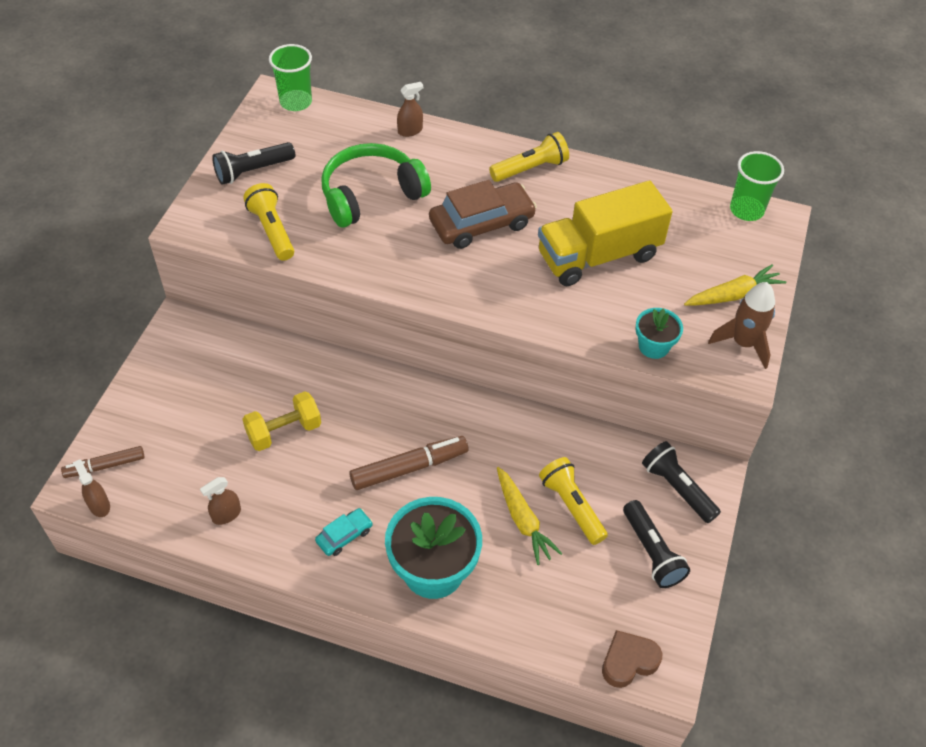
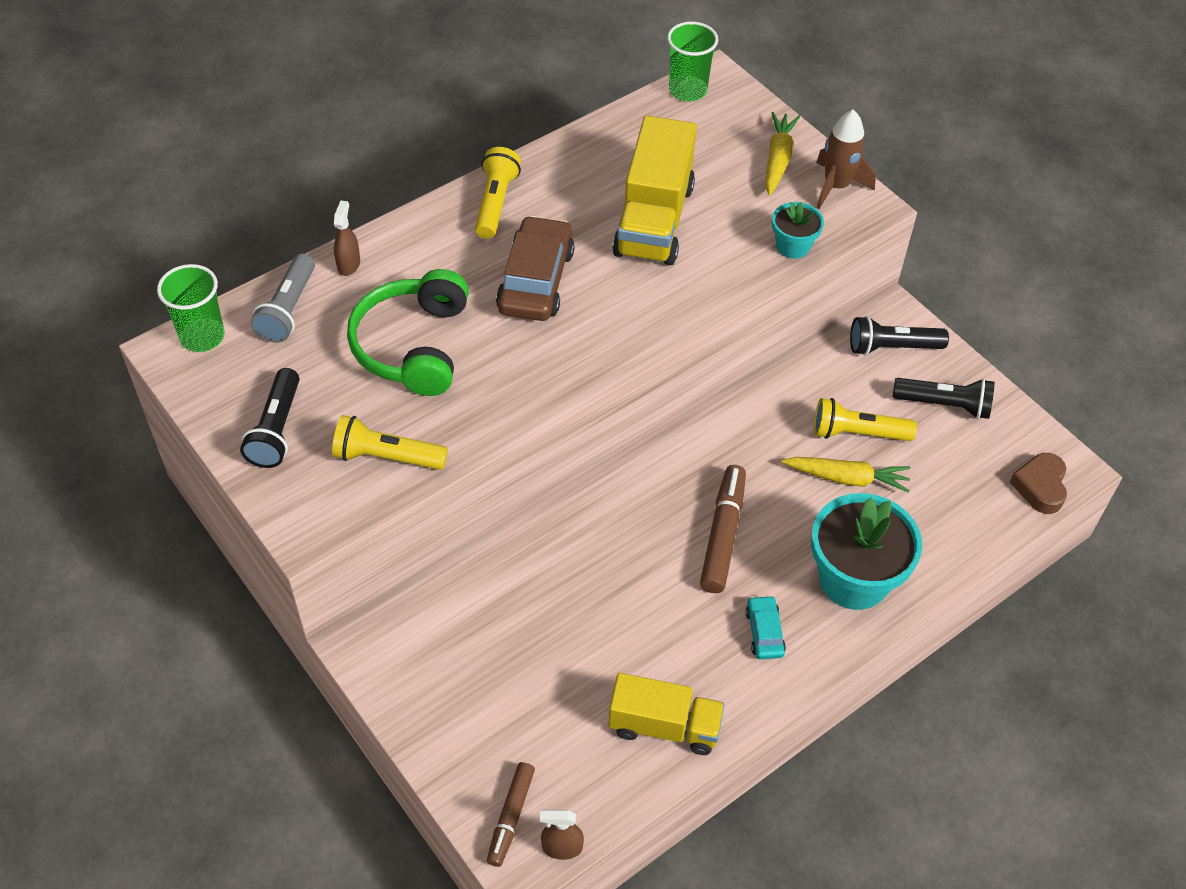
camera: 55 degrees left, 0 degrees up
(226, 514) = (664, 726): brown spray bottle -> yellow truck
(284, 431) = (595, 619): yellow dumbbell -> none
(349, 125) = (288, 309): none -> grey flashlight

